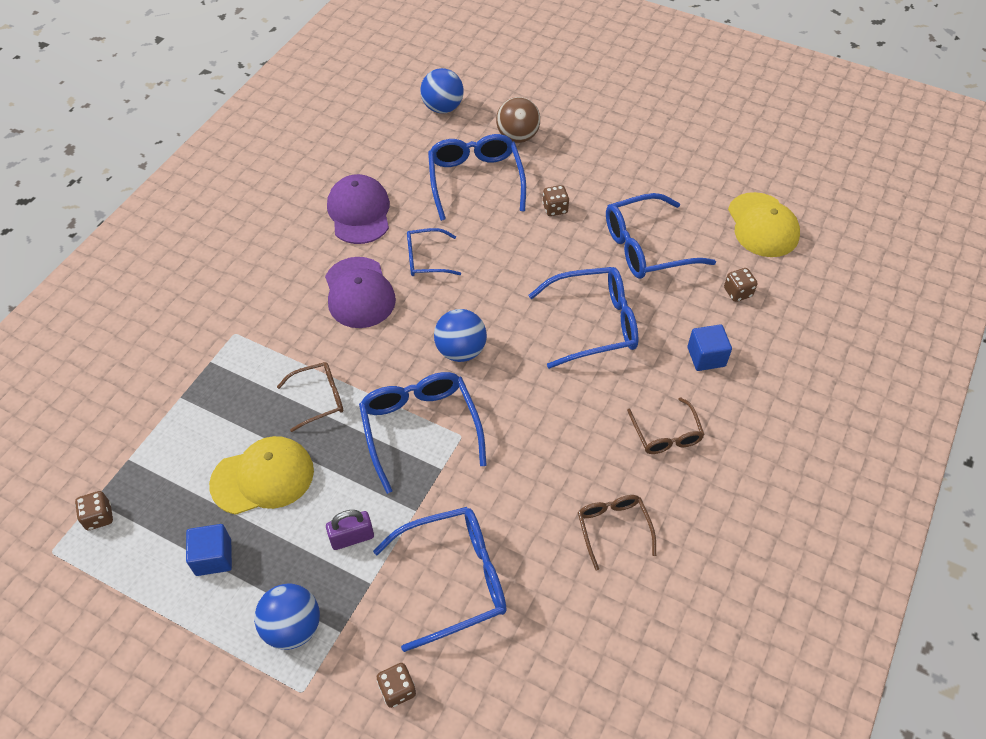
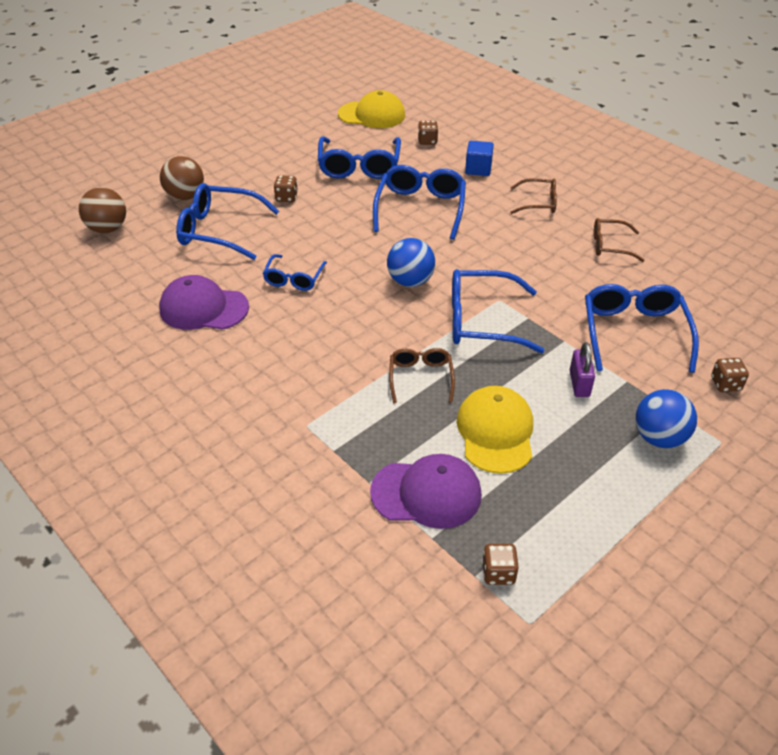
camera: 70 degrees left, 10 degrees down
(213, 557) = (574, 482): blue cube -> none
(359, 293) = (307, 328): purple cap -> purple cap (426, 493)
(442, 108) = (108, 229): blue ball -> brown ball

